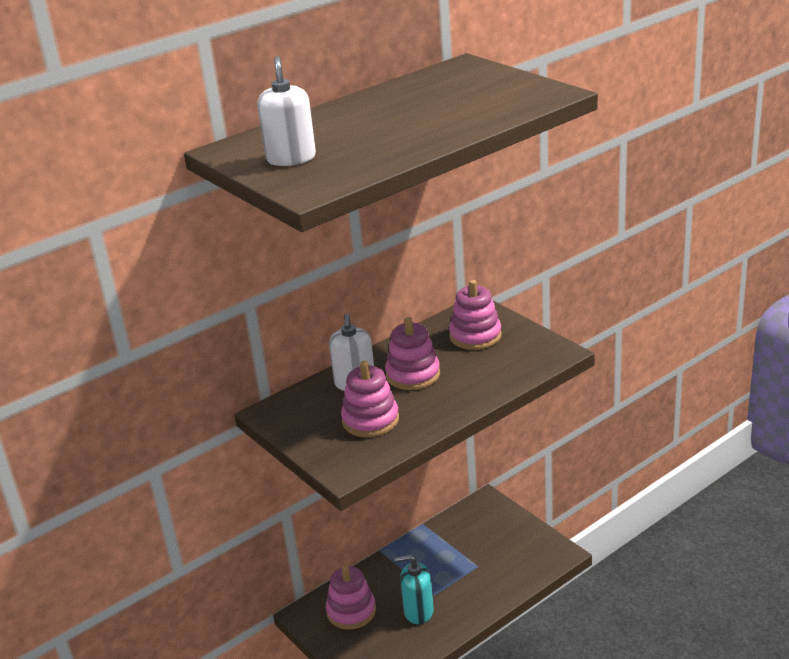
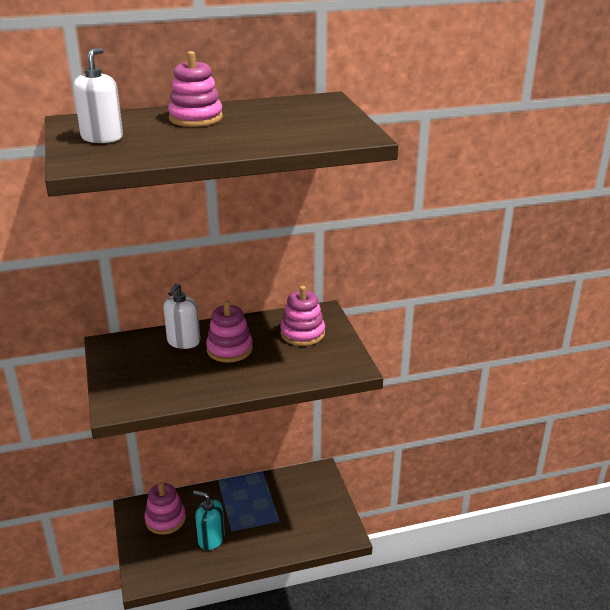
camera: 20 degrees right, 0 degrees up
(370, 420) = (167, 374): pink stacking toy -> pink stacking toy (196, 118)

